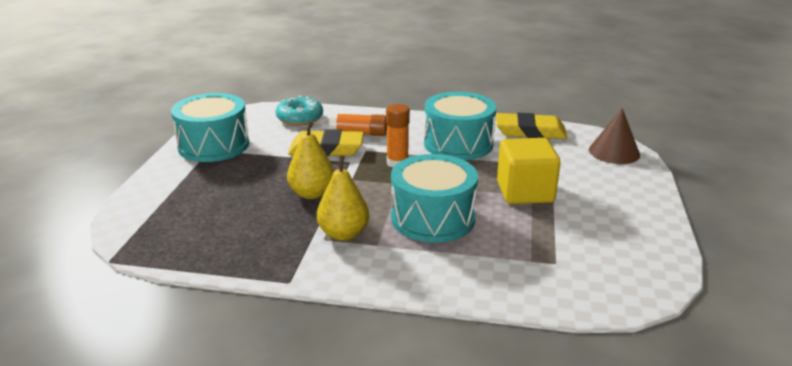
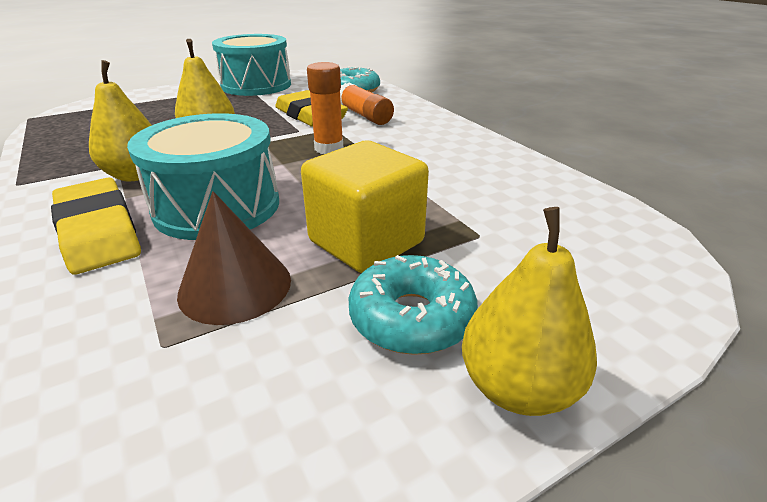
camera: 50 degrees right, 5 degrees up
(458, 144) = (428, 160): turquoise drum -> none
(530, 131) = (551, 187): yellow eraser -> yellow eraser (98, 231)
(593, 204) = (411, 317): none -> turquoise donut
(614, 152) = (634, 275): brown cone -> brown cone (235, 286)
(649, 201) = (517, 387): none -> yellow pear

